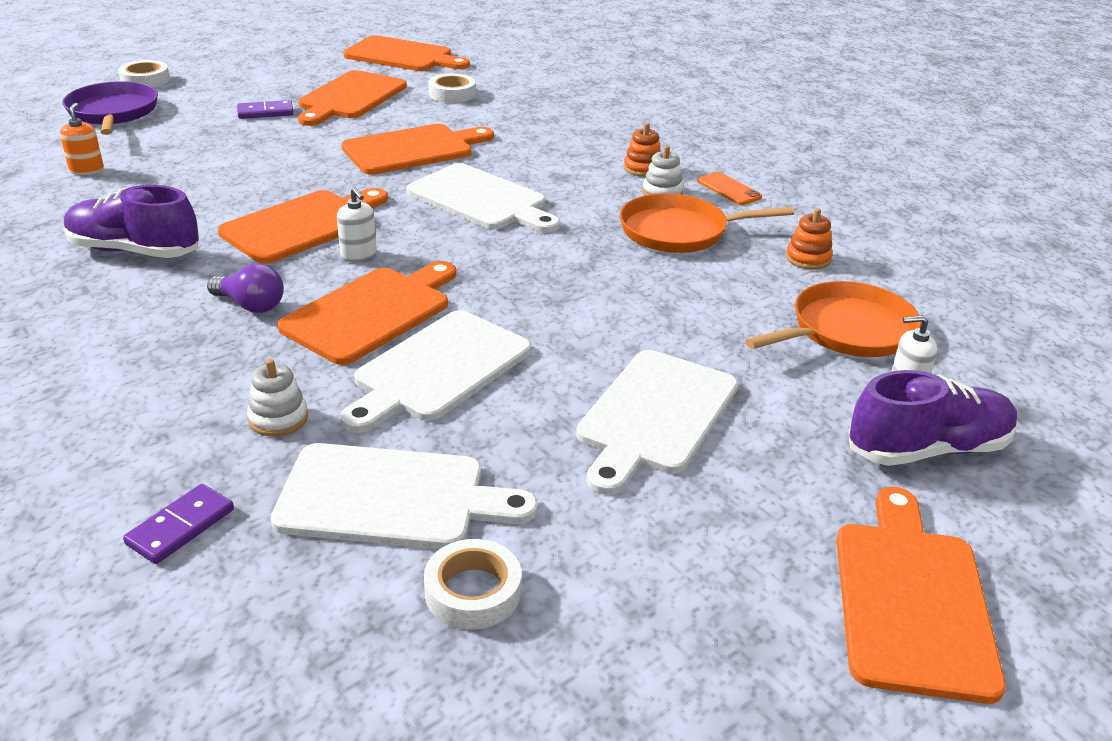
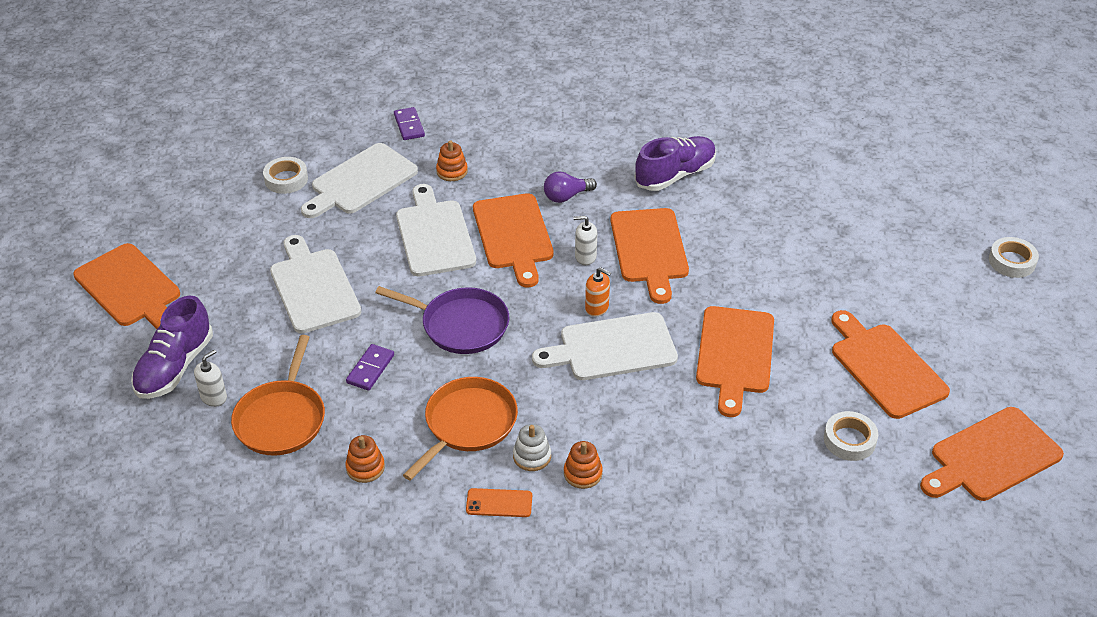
camera: 130 degrees right, 10 degrees up
(87, 170) = (822, 186): orange soap dispenser -> orange soap dispenser (597, 308)
(113, 112) = (936, 225): purple pan -> purple pan (461, 325)
(265, 112) = (881, 303): purple domino -> purple domino (370, 369)
(278, 418) = (452, 171): white stacking toy -> orange stacking toy

